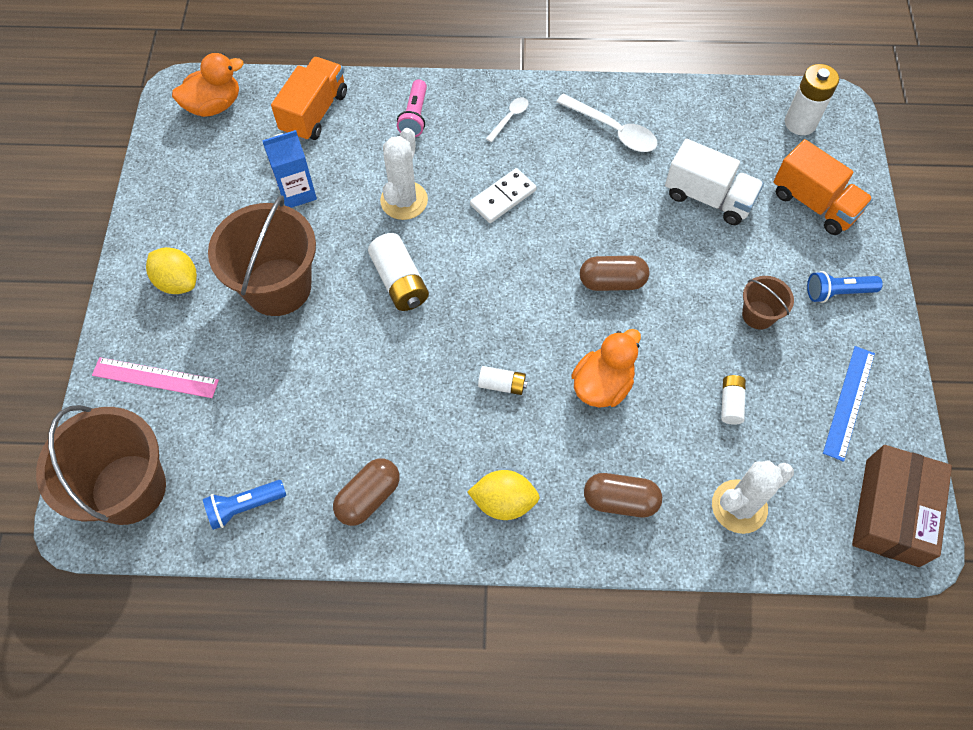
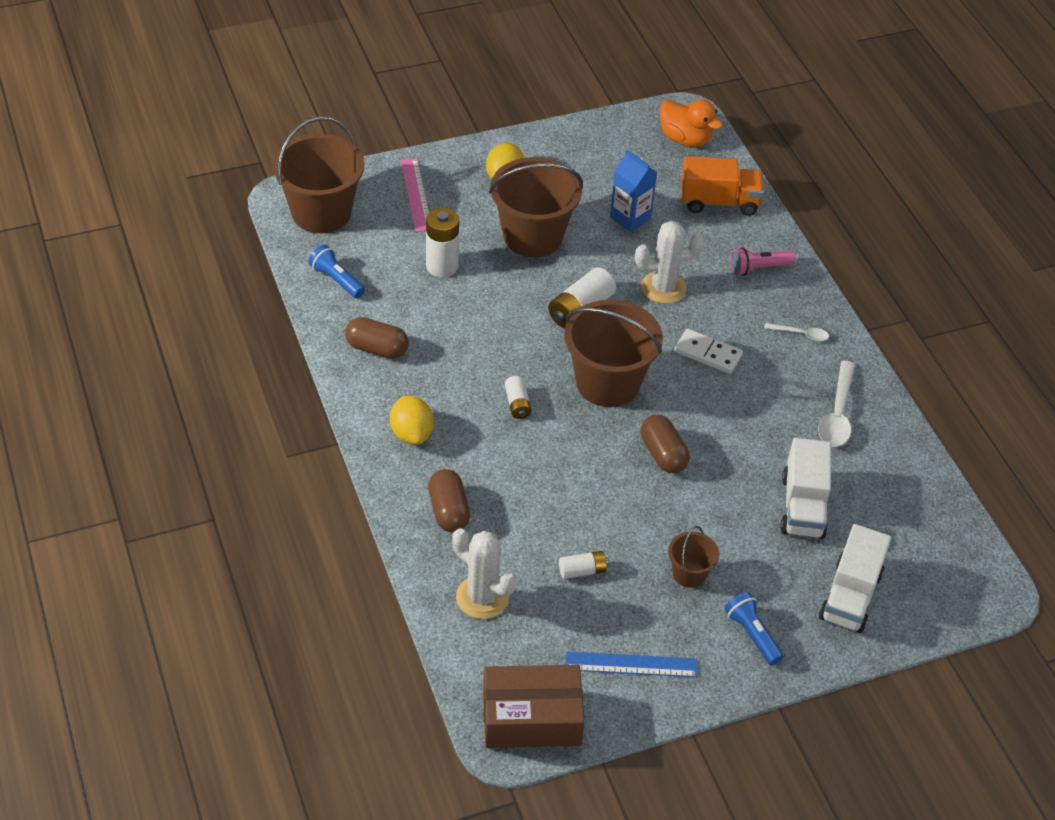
camera: 65 degrees right, 15 degrees down
(506, 294) = (607, 383): none -> brown bucket
(602, 385) = (552, 472): orange duck -> none
(800, 123) = (948, 565): white battery -> white battery (442, 266)
(814, 204) = (850, 596): orange truck -> white truck

